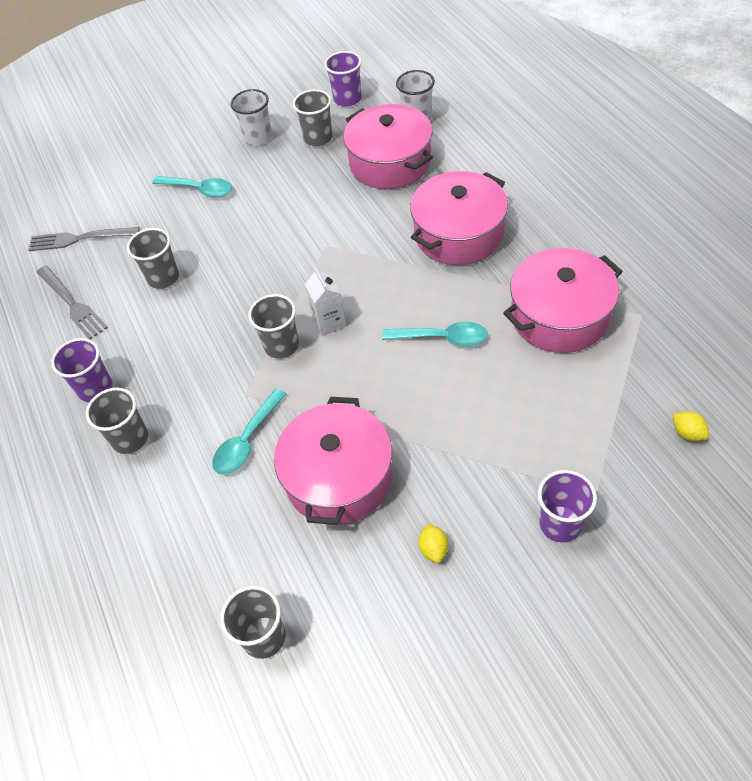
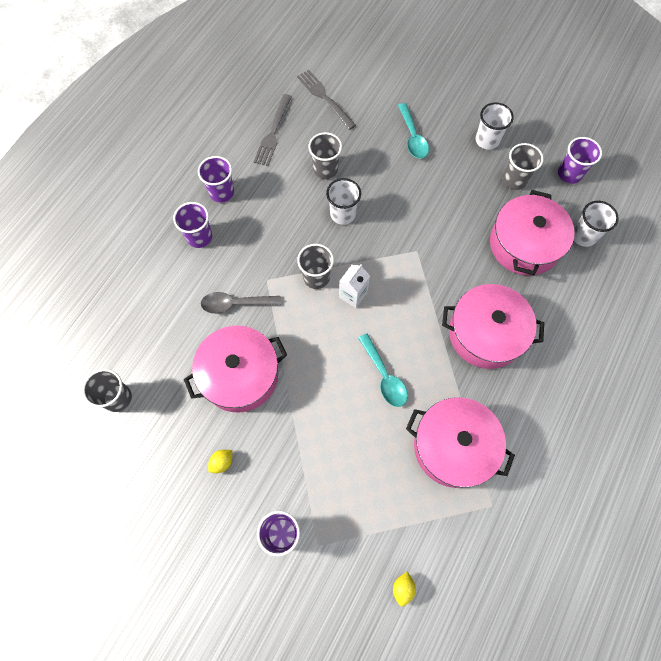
camera: 50 degrees right, 15 degrees up
(130, 439) = (199, 237): grey cup -> purple cup
(229, 287) = (343, 214): none -> white cup
(247, 440) = (235, 304): turquoise spoon -> grey spoon

